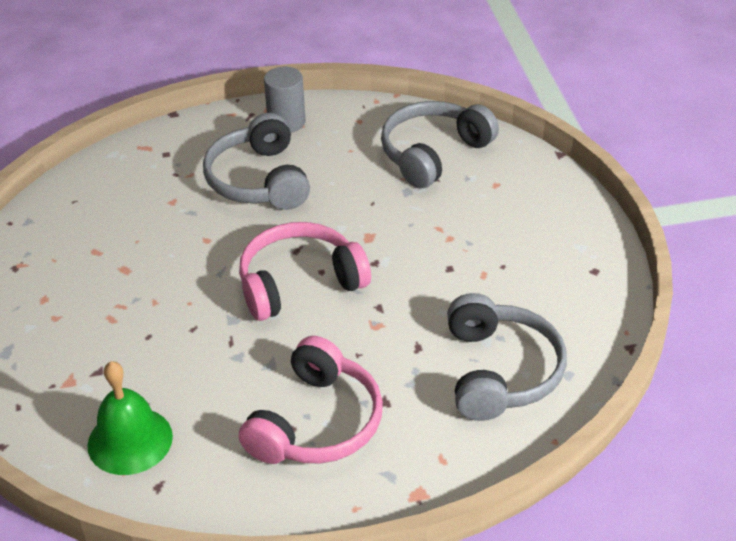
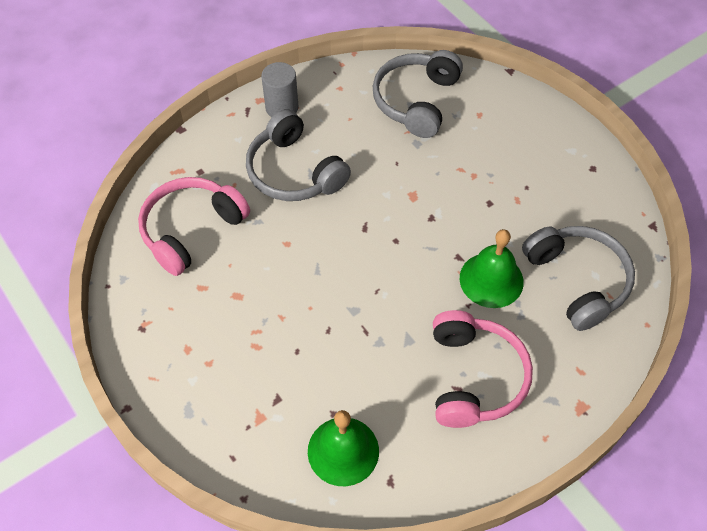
camera: 25 degrees left, 15 degrees up
(299, 283) = (386, 257): pink headphones -> pink headphones (191, 230)
(400, 339) = (491, 280): none -> green bell

